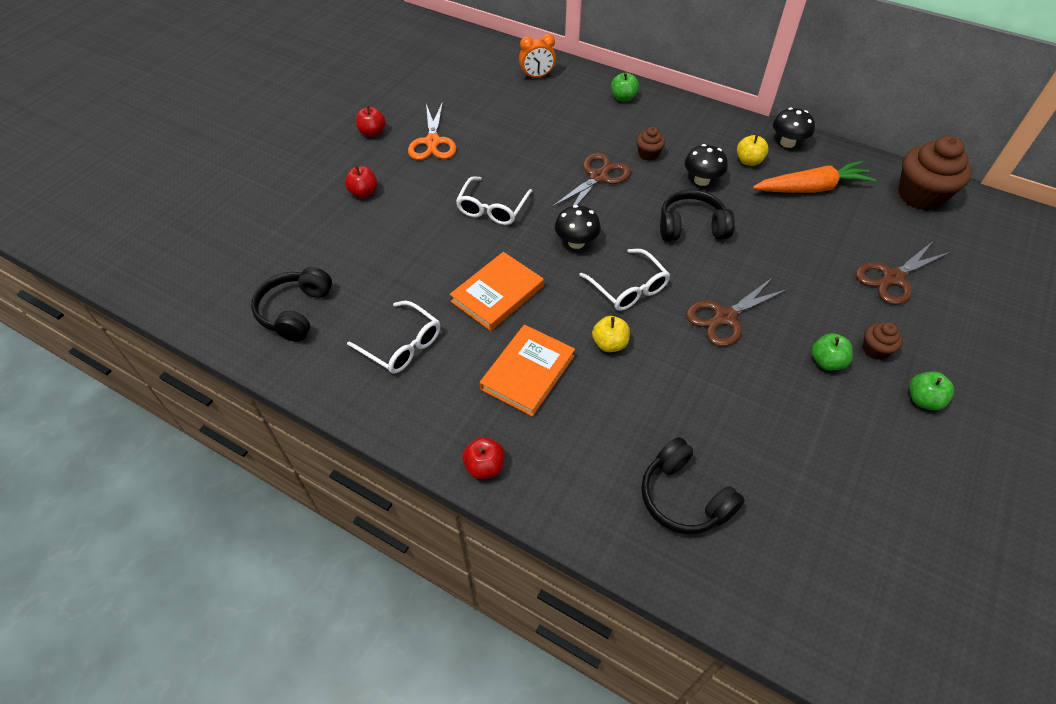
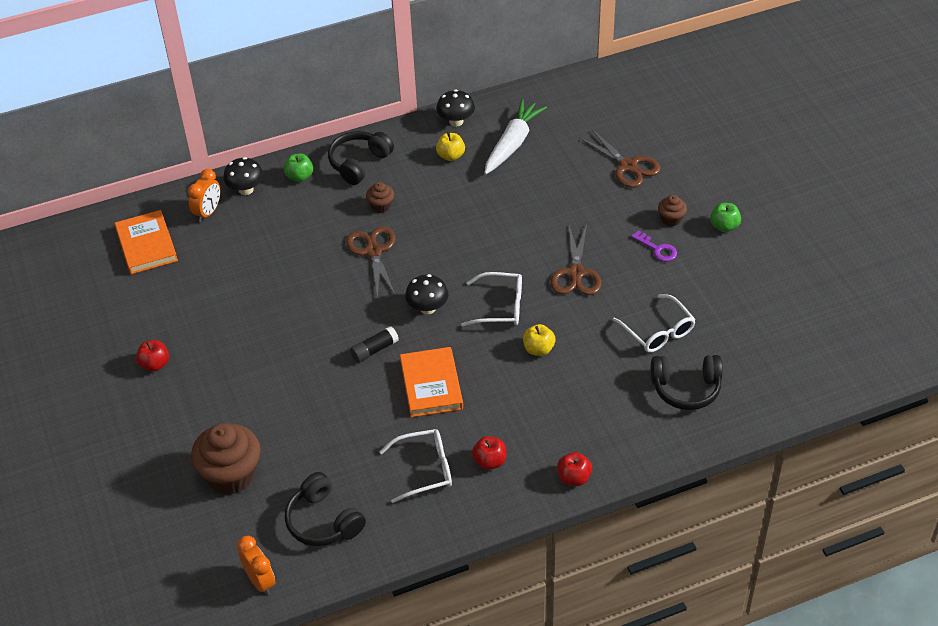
camera: 50 degrees left, 5 degrees down
(206, 309) = (260, 581): none -> orange clock
(364, 192) = (229, 409): red apple -> red apple (489, 461)
(432, 142) = (215, 330): orange scissors -> none
(492, 209) = (339, 337): white glasses -> white glasses (658, 332)
(499, 237) = (374, 350): none -> black glue stick
(528, 372) = (519, 409): orange book -> orange book (146, 245)
(691, 227) = (480, 233): black headphones -> black headphones (359, 163)
(701, 180) = (441, 195): black mushroom -> black mushroom (246, 189)
(811, 188) = (512, 143): orange carrot -> white carrot
(826, 361) = (657, 249): green apple -> purple key
(893, 278) = (628, 166): brown scissors -> brown scissors turned 45 degrees counterclockwise
(920, 195) = (577, 95): brown cupcake -> brown cupcake (231, 475)

